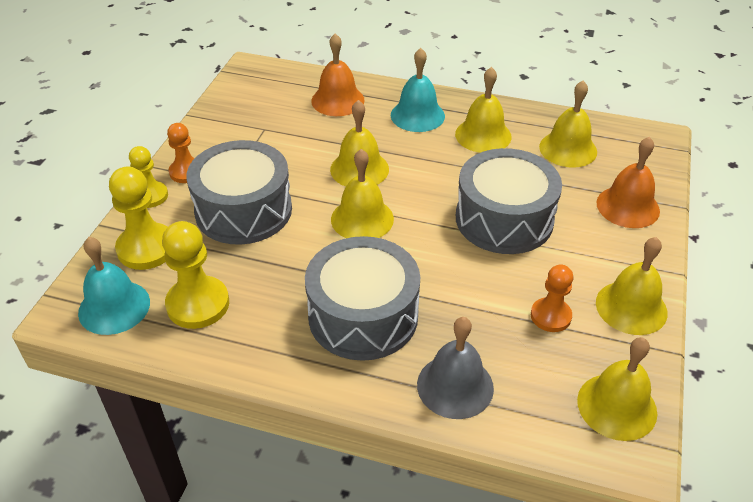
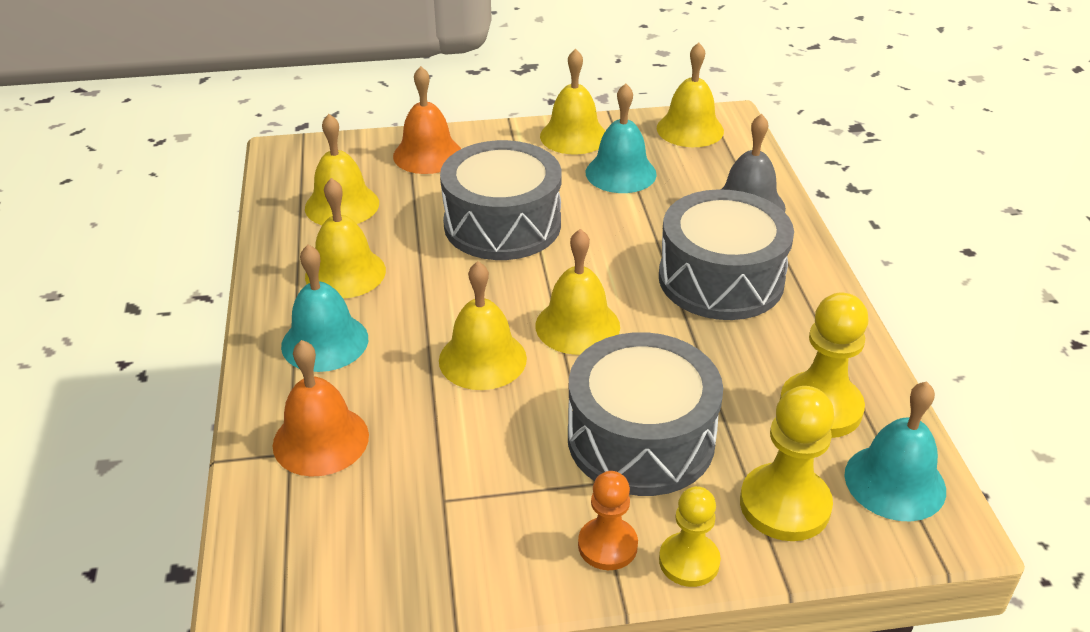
camera: 115 degrees left, 5 degrees down
(550, 316) = (620, 173): orange pawn -> turquoise bell

